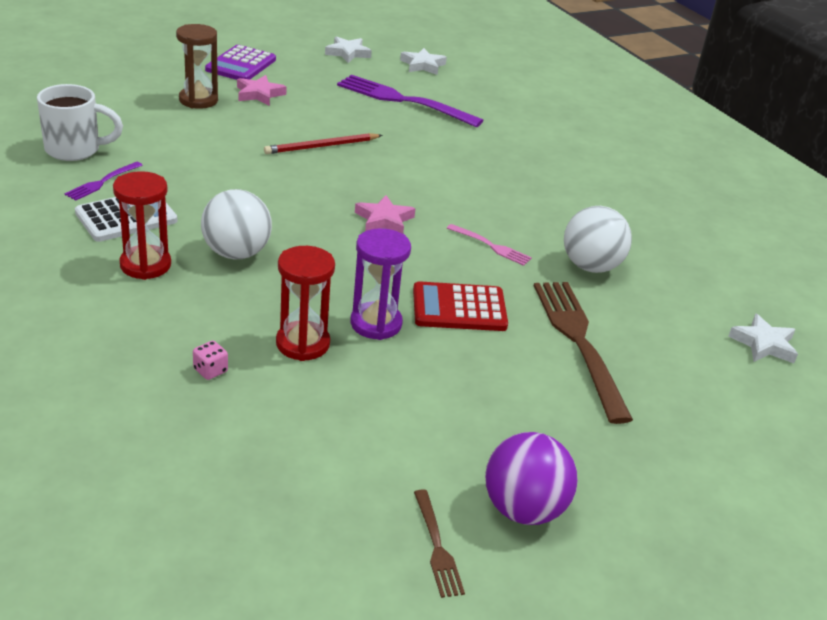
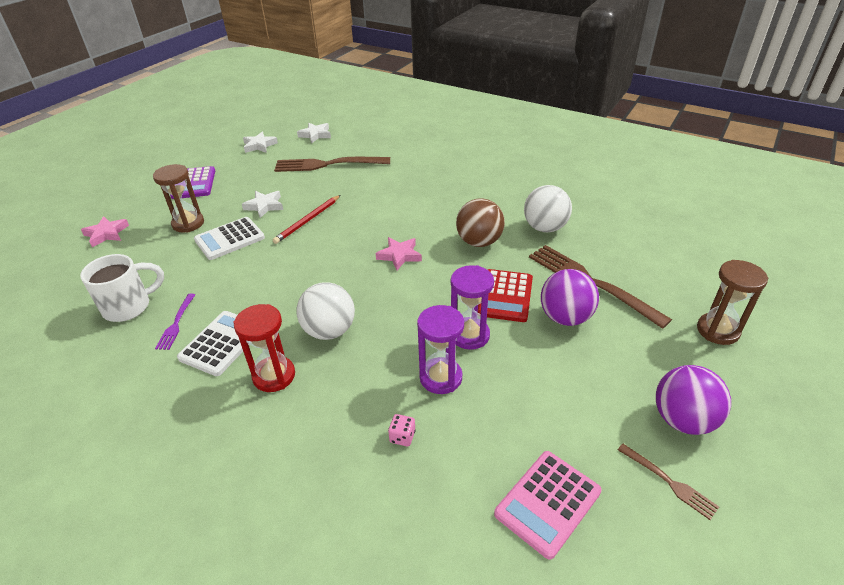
camera: 25 degrees left, 5 degrees up
(224, 131) = (229, 239): none -> white calculator
(259, 94) = (228, 200): pink star -> pink star (106, 234)
(289, 492) = (548, 503): none -> pink calculator
(302, 344) = (440, 377): red hourglass -> purple hourglass
(403, 101) = (328, 164): purple fork -> brown fork
(459, 308) = (505, 296): red calculator -> red calculator turned 45 degrees counterclockwise
(491, 246) = (479, 242): pink fork -> brown ball
(504, 359) = (565, 317): none -> purple ball
(682, 459) = (717, 330): none -> brown hourglass
(763, 344) = (675, 232): white star -> white star (264, 206)

